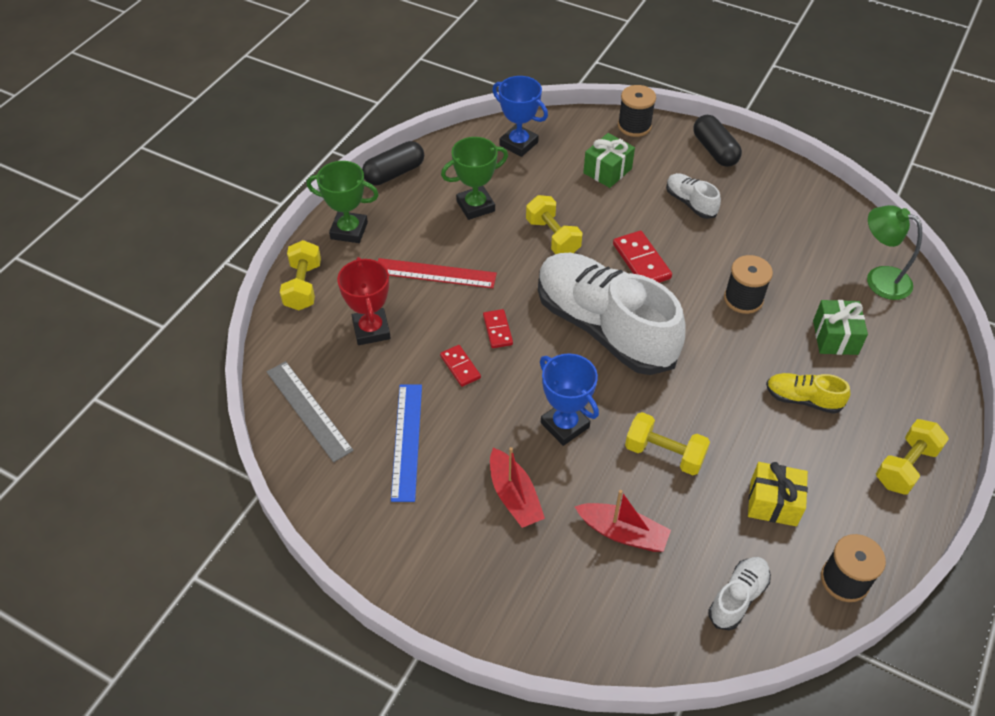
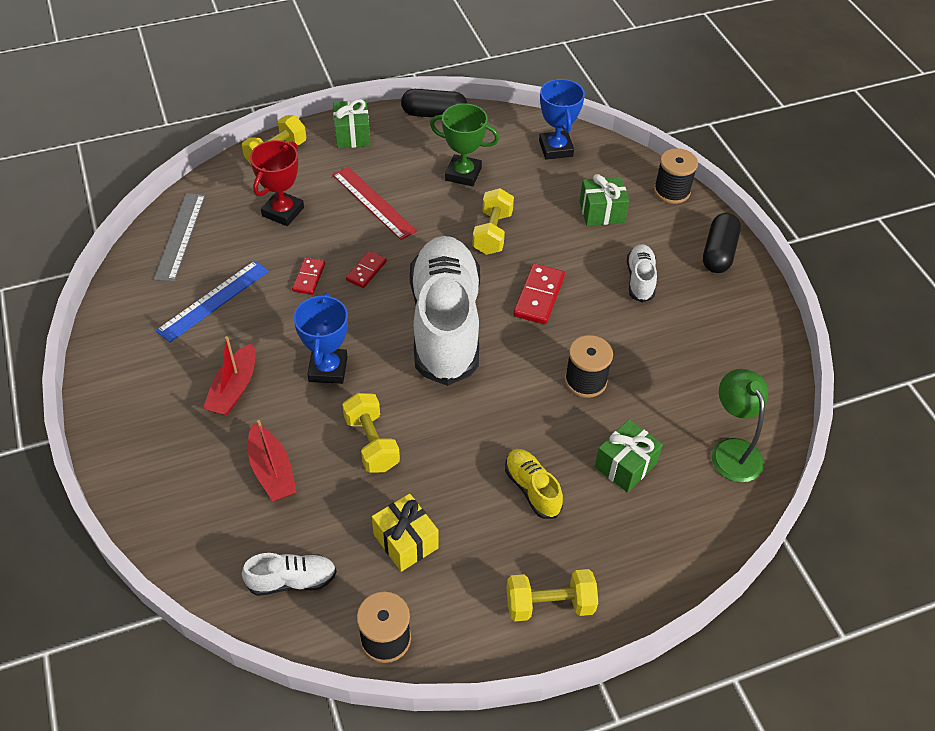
camera: 40 degrees right, 0 degrees up
(349, 230) = (352, 135): green trophy -> green gift

